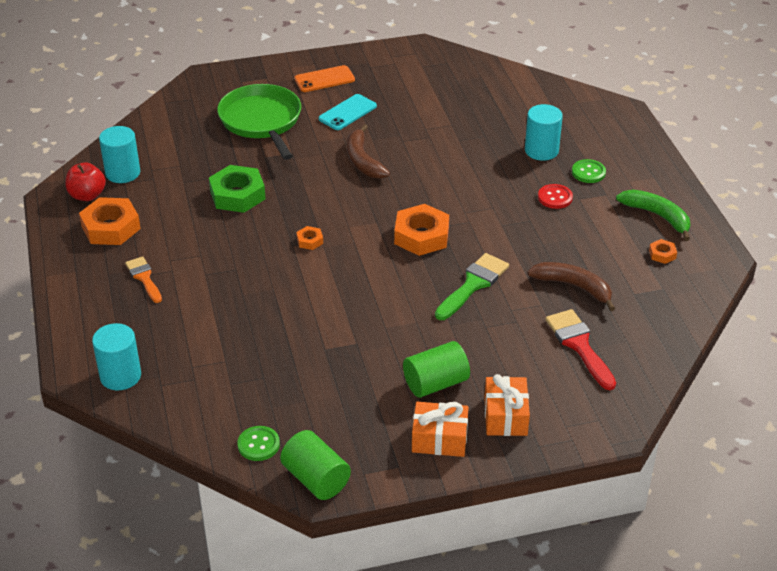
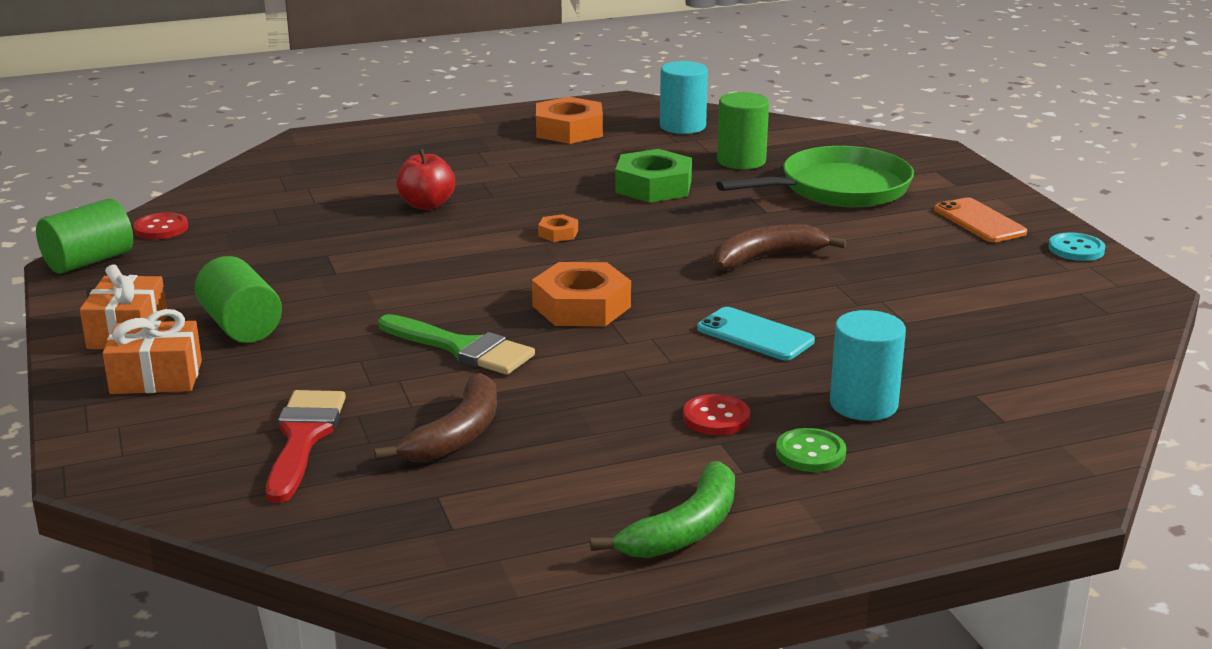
camera: 85 degrees right, 15 degrees down
(87, 195) = (630, 115): red apple -> red apple (426, 205)
(120, 376) = (299, 157): turquoise cylinder -> none
(144, 278) = (473, 153): orange brush -> none
(201, 154) = (741, 161): none -> green cylinder
(258, 444) = (161, 228): green button -> red button
(347, 112) = (894, 241): turquoise phone -> turquoise phone (755, 335)
(369, 56) = (1076, 249): none -> turquoise button
(579, 345) = (303, 438): red brush -> red brush turned 60 degrees counterclockwise
(662, 254) = (559, 531): orange nut -> none

